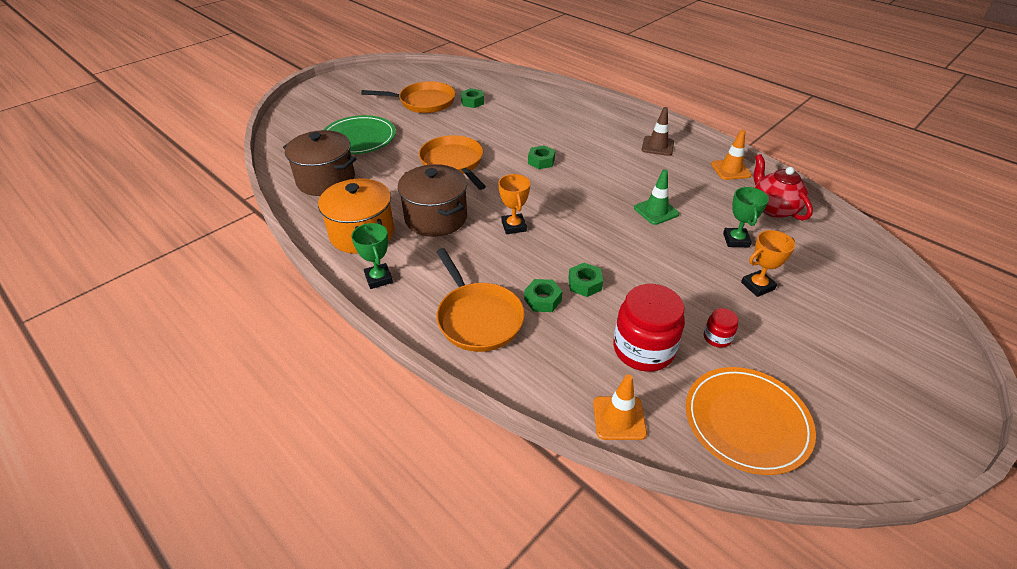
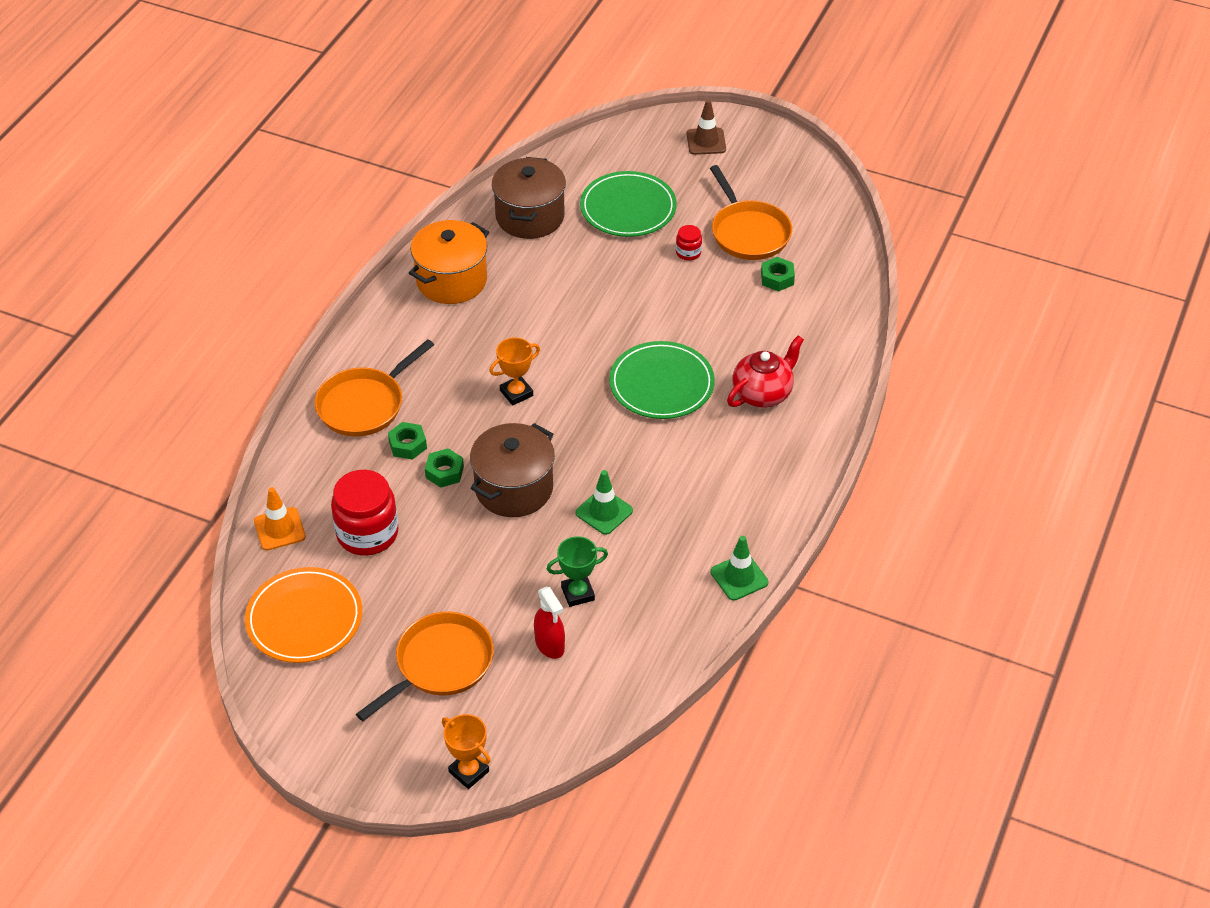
camera: 70 degrees right, 5 degrees up
(378, 278) = (390, 318): green trophy -> none
(436, 218) = (503, 326): brown pot -> brown pot (514, 488)
(453, 163) = (617, 307): orange pan -> orange pan (440, 664)
(541, 161) = (661, 384): green nut -> green plate
(657, 146) = (761, 492): brown traffic cone -> brown traffic cone (706, 141)
(717, 337) = (404, 589): red jar -> red jar (688, 252)
(730, 170) = (739, 577): orange traffic cone -> green traffic cone
(757, 286) = (500, 618): orange trophy -> orange trophy (469, 771)
(773, 208) = (664, 627): red teapot -> red teapot (763, 393)
(788, 265) = (550, 645): none -> red spray bottle

